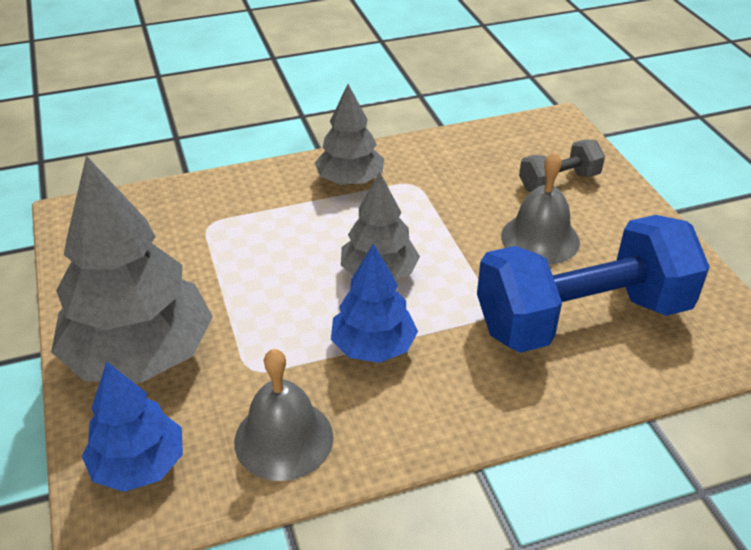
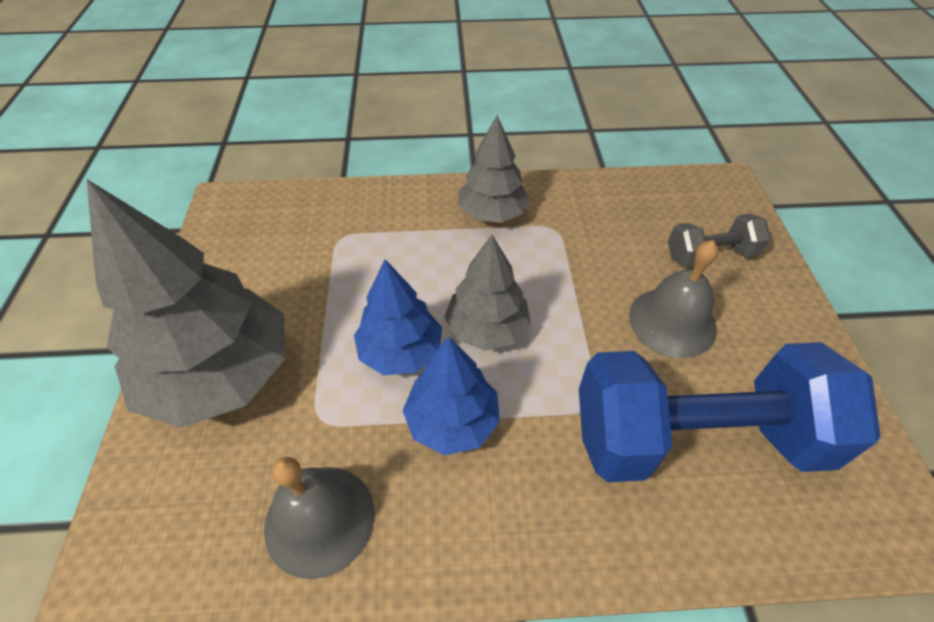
camera: 15 degrees right, 10 degrees up
(139, 465) = (165, 513): blue tree -> blue tree (401, 351)

